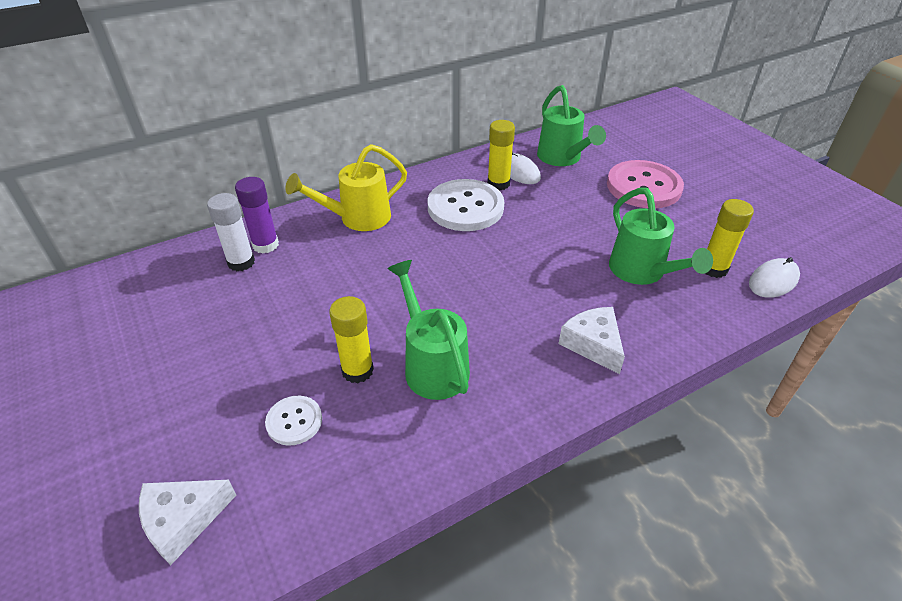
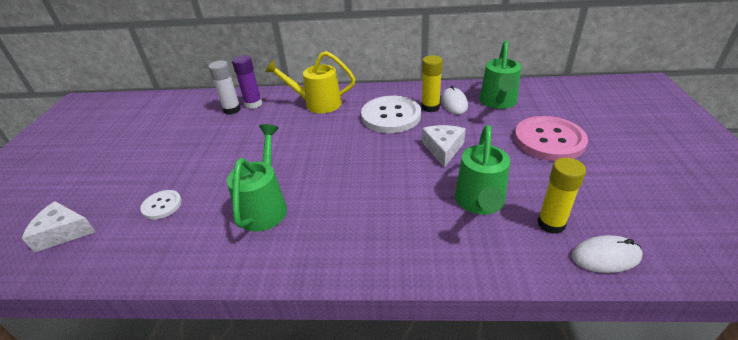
camera: 35 degrees right, 5 degrees down
(357, 370) = (222, 191): yellow glue stick -> none
(593, 344) = (384, 239): white cheese -> white cheese (443, 149)

